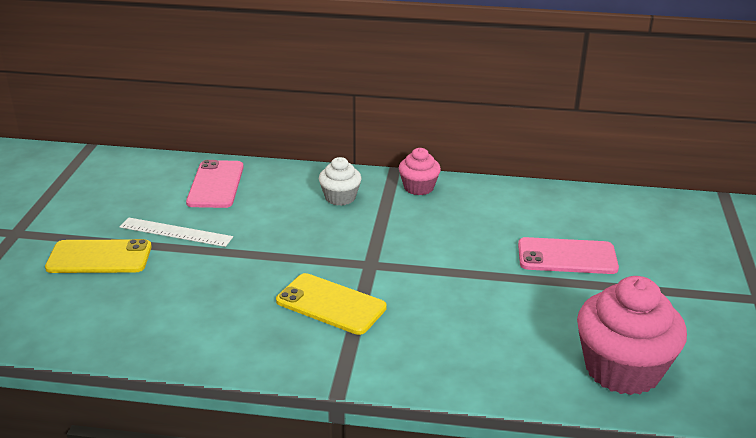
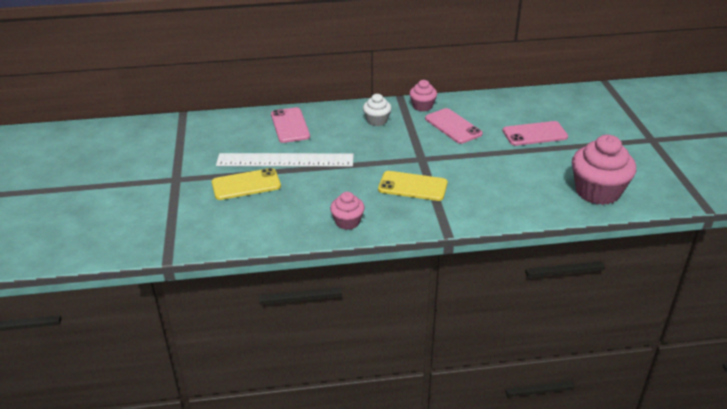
camera: 15 degrees left, 5 degrees up
(176, 232) = (285, 160): white ruler -> white ruler, size x1.73
(200, 341) = (347, 222): none -> pink cupcake
(446, 224) = (453, 126): none -> pink phone

